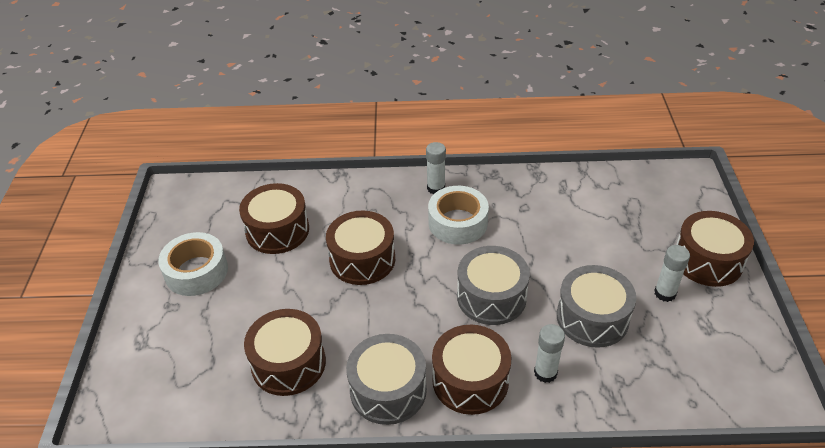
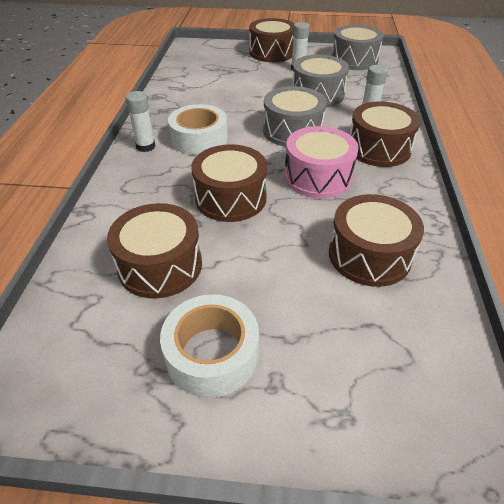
camera: 85 degrees left, 0 degrees up
(388, 390) = (394, 190): grey drum -> grey drum (354, 60)
(403, 323) = (317, 177): none -> pink drum

